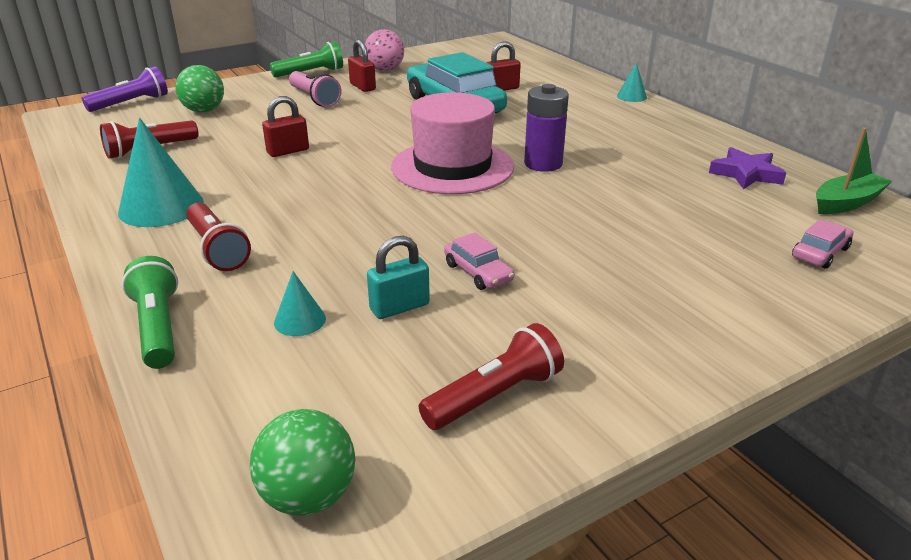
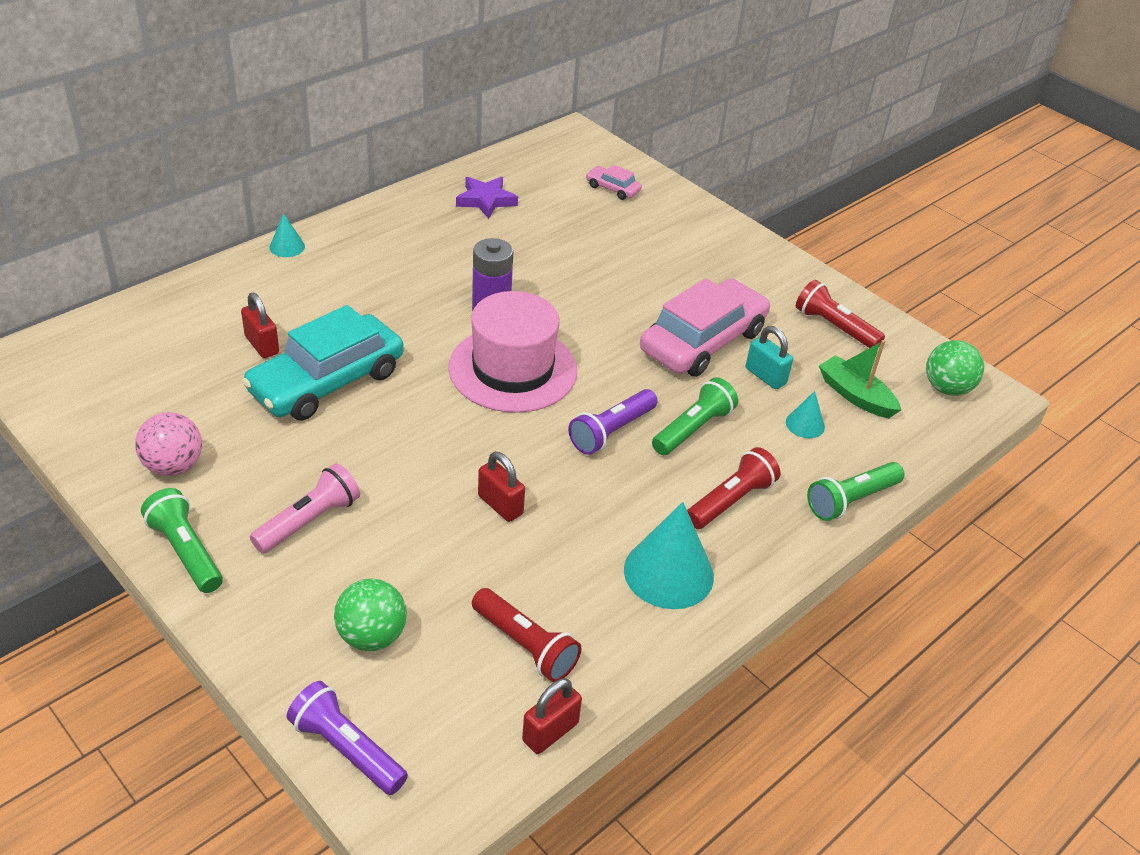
camera: 105 degrees left, 10 degrees up
(330, 244) = (693, 429): none -> green flashlight
(348, 201) = (611, 431): none -> purple flashlight
(362, 87) = (255, 478): red padlock -> red padlock (550, 732)
(478, 272) = (703, 341): pink car -> pink car, size x2.27
(846, 203) = (529, 164): green boat -> green boat (855, 396)

